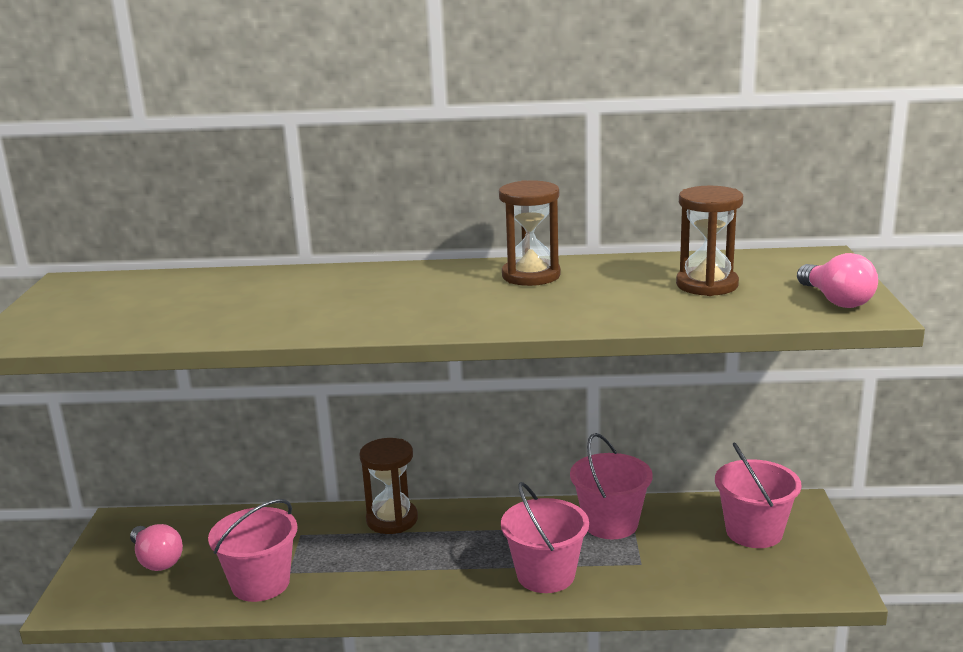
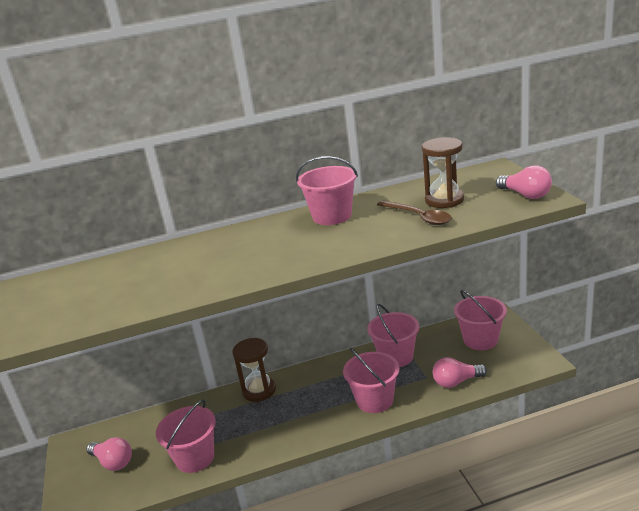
camera: 15 degrees left, 5 degrees up
(531, 276) = (332, 216): brown hourglass -> pink bucket
(651, 299) = (418, 217): none -> brown spoon
(682, 581) = (456, 382): none -> pink light bulb

